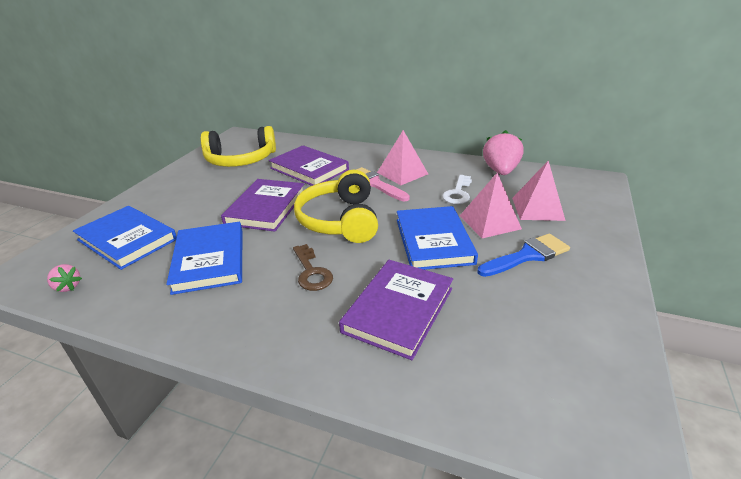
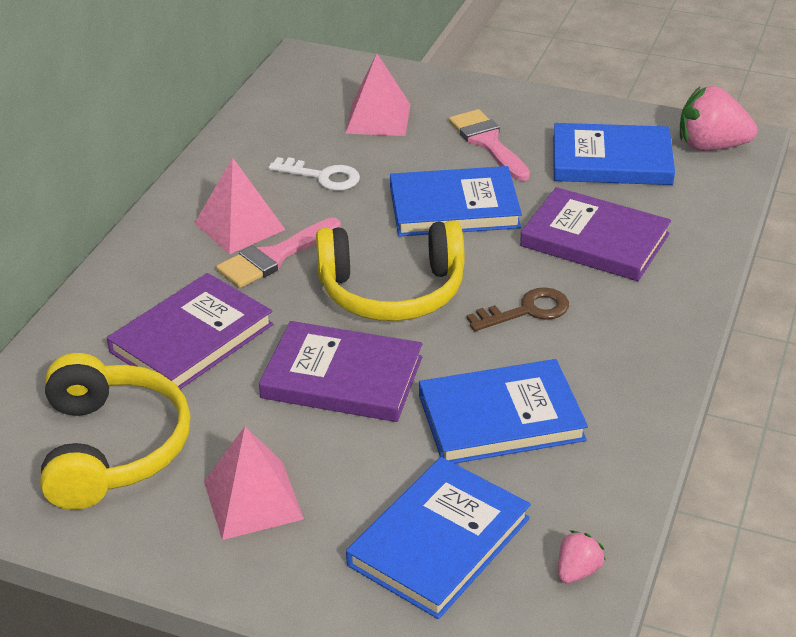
camera: 90 degrees left, 5 degrees up
(490, 222) = (409, 159): pink pyramid -> pink pyramid (253, 499)
(500, 171) = (257, 131): pink strawberry -> pink strawberry (711, 146)
(527, 255) = (487, 142): blue brush -> pink brush
(529, 327) = (611, 160): none -> blue book

